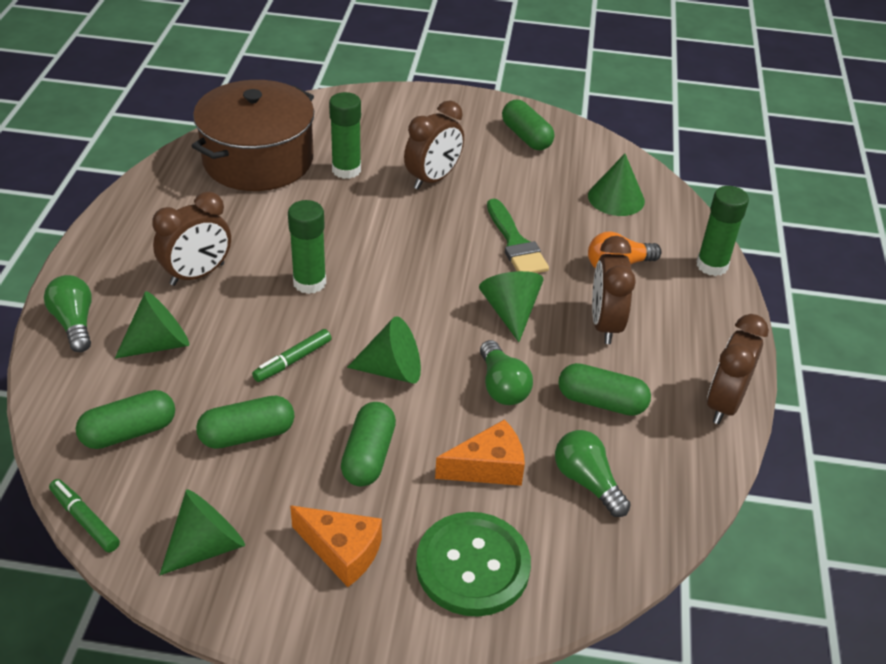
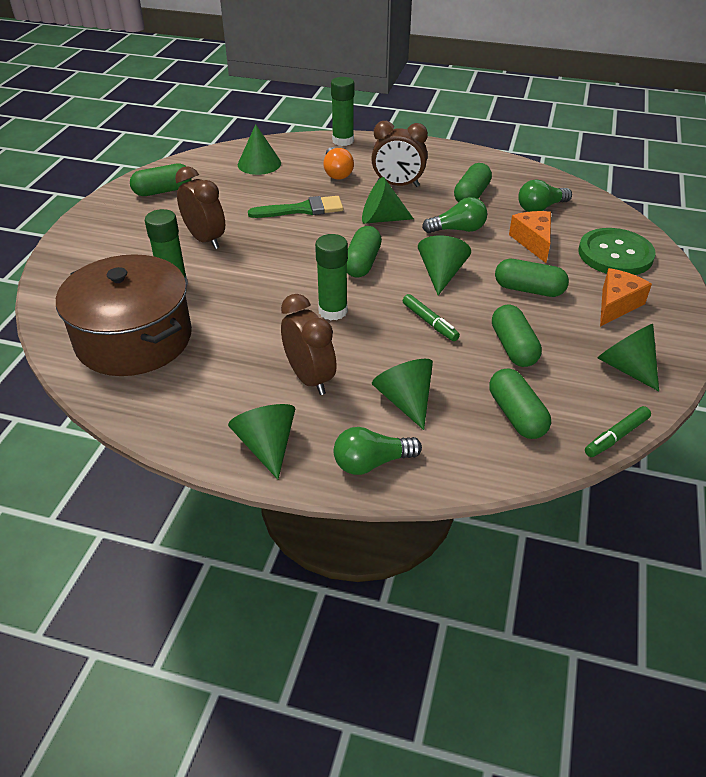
camera: 80 degrees left, 0 degrees up
(106, 256) = (267, 446): none -> green cone
(406, 300) = (362, 263): none -> green capsule
(724, 404) = (471, 156): brown clock -> none

